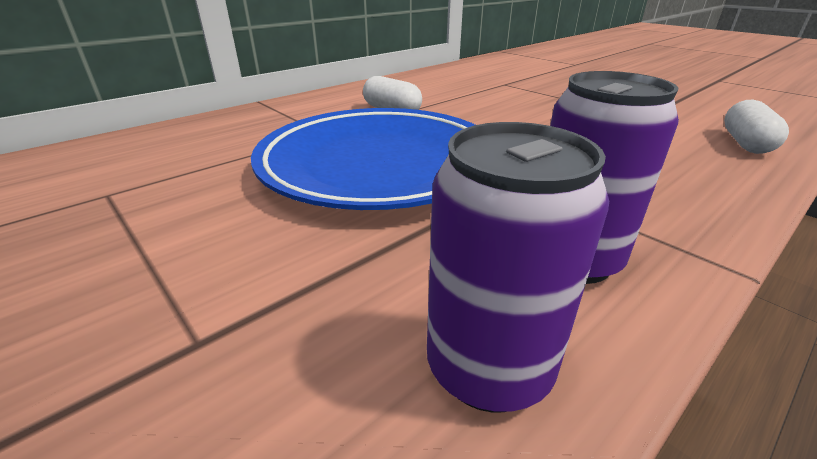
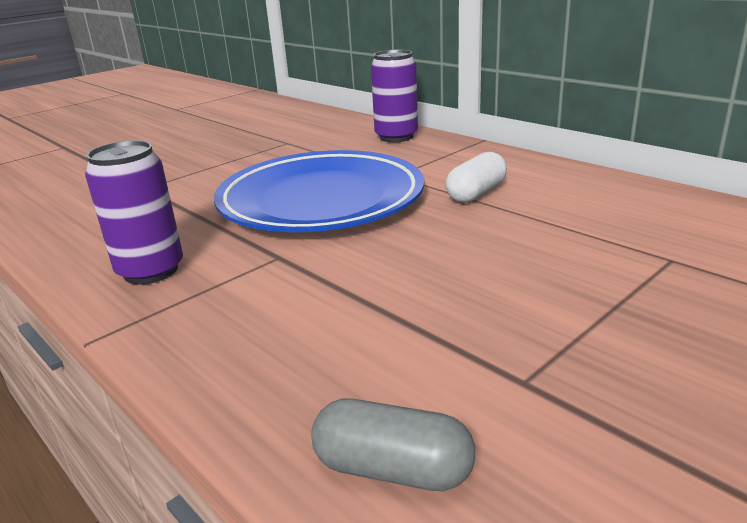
camera: 90 degrees right, 5 degrees down
(488, 368) = (85, 243): purple can -> purple can (396, 137)
(745, 143) = (393, 469): white capsule -> grey capsule

